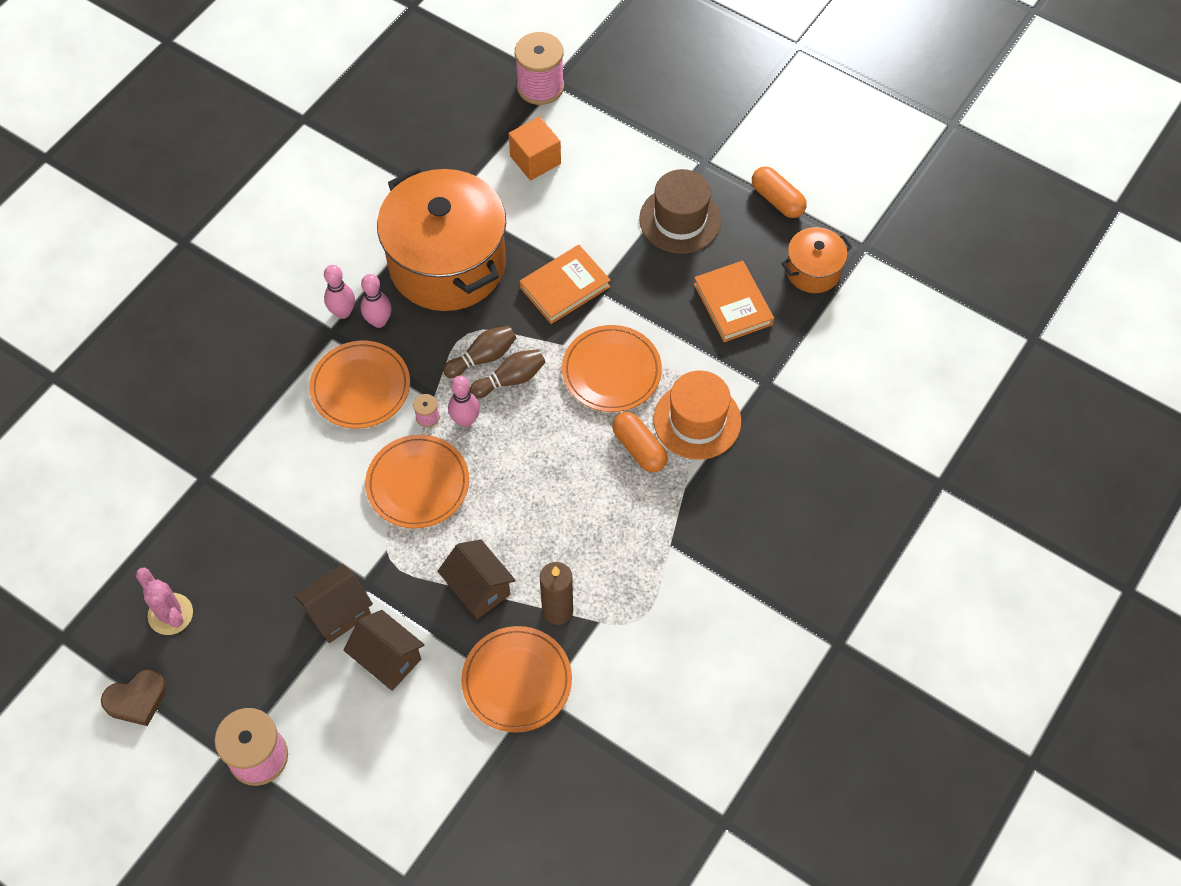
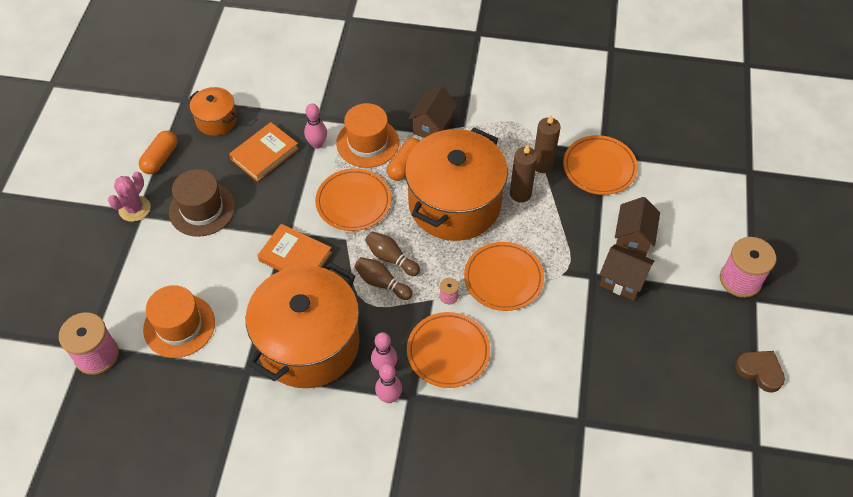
camera: 115 degrees left, 5 degrees down
(170, 614) = (692, 384): pink cactus -> pink cactus (134, 209)
(465, 420) = (438, 271): pink bowling pin -> pink bowling pin (317, 144)
(478, 589) = (555, 211): brown house -> brown house (433, 127)
(526, 561) = (520, 194): none -> brown candle
(535, 160) = (179, 326): orange cube -> orange hat
(551, 478) = (454, 204): none -> orange pot

